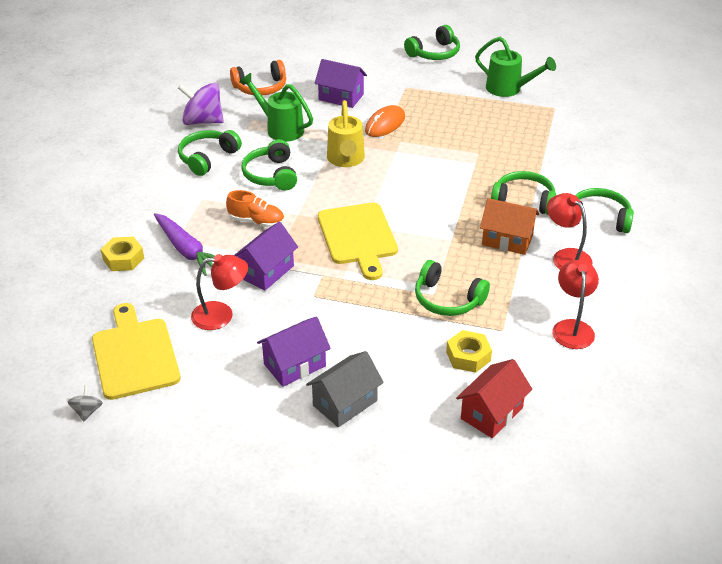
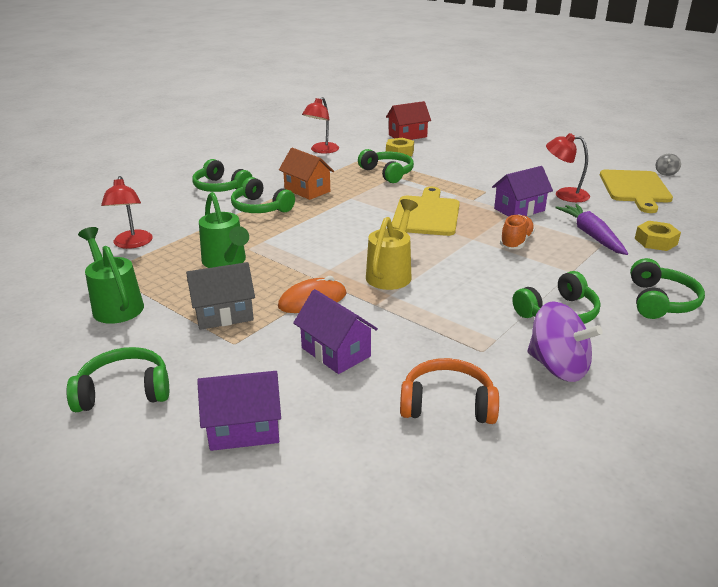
camera: 155 degrees left, 10 degrees down
(257, 221) = (516, 242): orange shoe -> orange shoe turned 75 degrees clockwise
(271, 175) = (484, 277): green headphones -> green headphones (660, 301)
(280, 128) = (448, 327): green watering can -> green watering can (226, 262)
(294, 365) = (516, 167): purple house -> purple house (244, 429)
(345, 403) = (491, 150): grey house -> grey house (224, 314)
(566, 256) = (277, 175): red lamp -> red lamp (132, 244)

